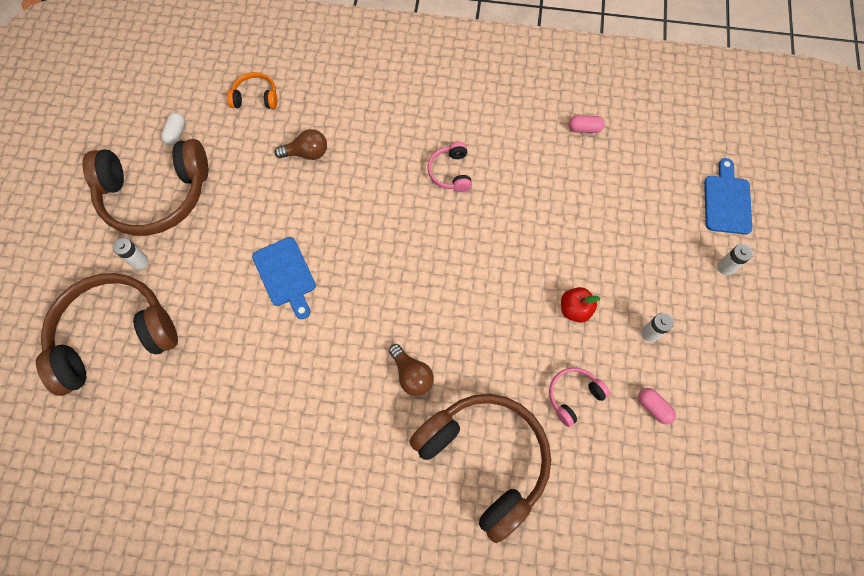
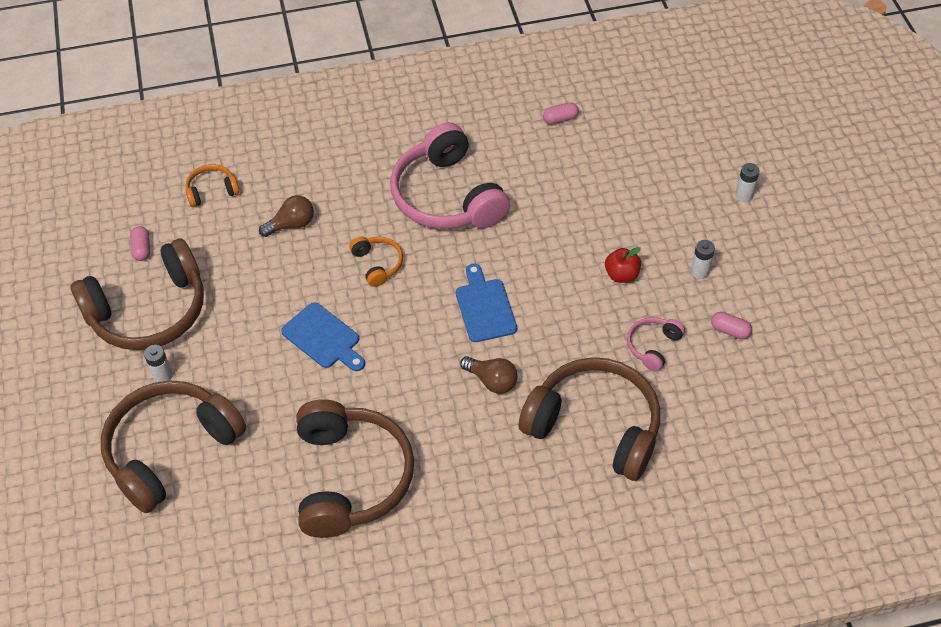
camera: 20 degrees left, 15 degrees down
(176, 133) = (142, 249): white capsule -> pink capsule
(249, 424) = (351, 477): none -> brown headphones
(362, 218) = (378, 264): none -> orange headphones
(450, 172) = (447, 196): pink headphones -> pink headphones, size x2.24
(727, 201) = (721, 140): blue cutting board -> blue cutting board (485, 307)

